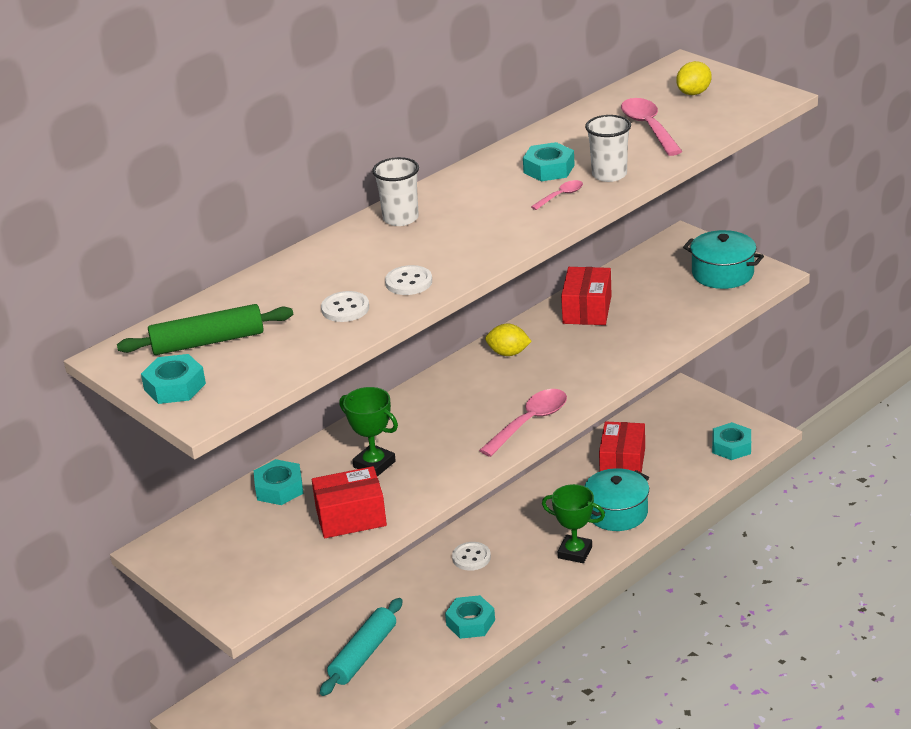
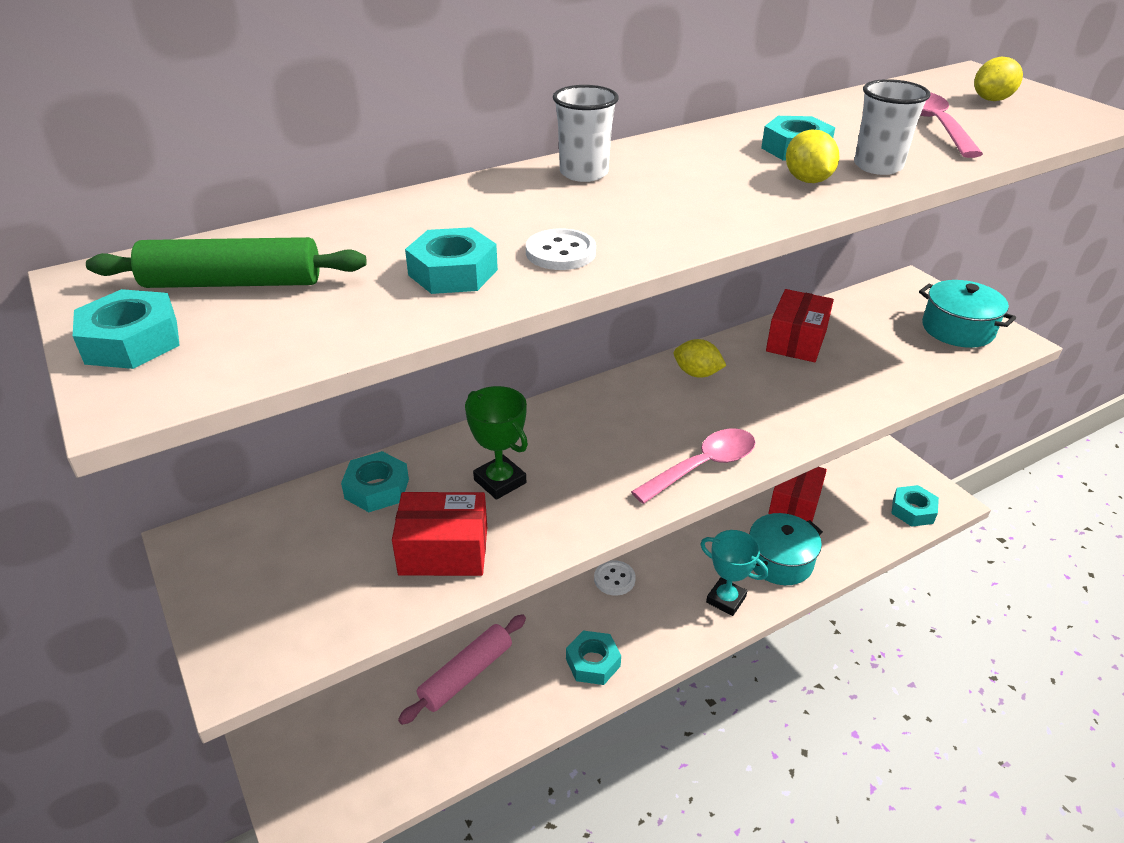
camera: 10 degrees right, 5 degrees up
(345, 308) = (453, 272): white button -> turquoise nut
(363, 654) = (466, 675): turquoise rolling pin -> pink rolling pin
(561, 196) = (807, 180): pink spoon -> yellow lemon
(575, 552) = (726, 599): green trophy -> turquoise trophy

